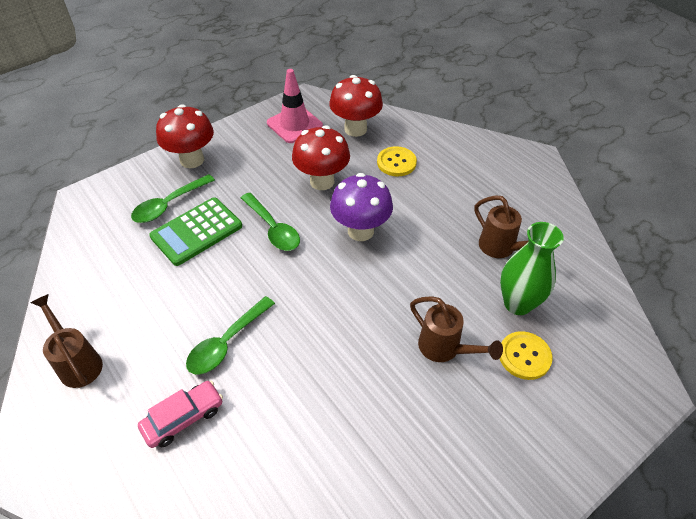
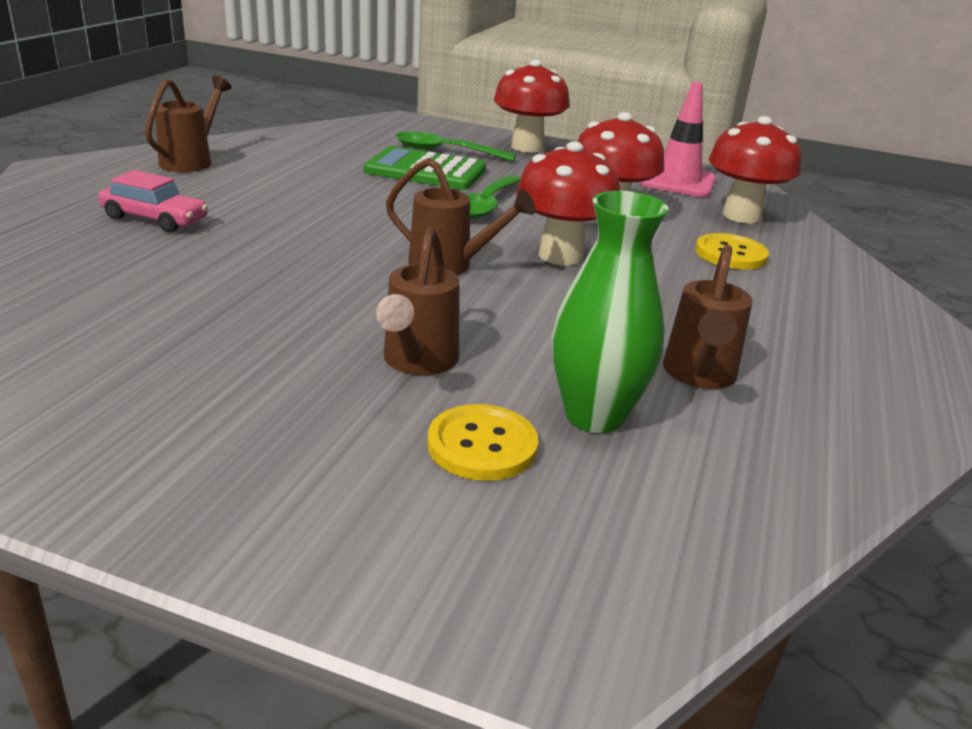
camera: 55 degrees right, 20 degrees down
(226, 343) = (280, 217): green spoon -> none
(347, 286) = (450, 266): none -> brown watering can
(360, 231) = (560, 256): purple mushroom -> red mushroom

